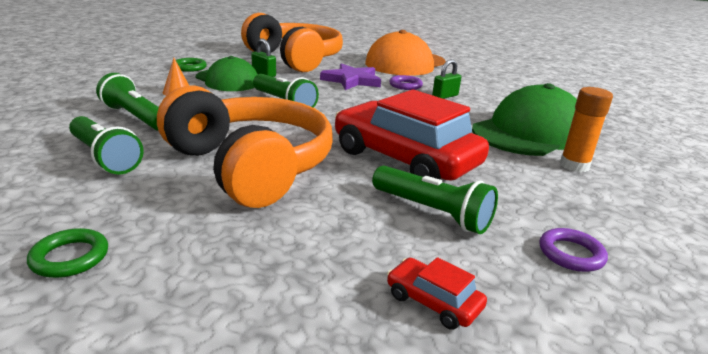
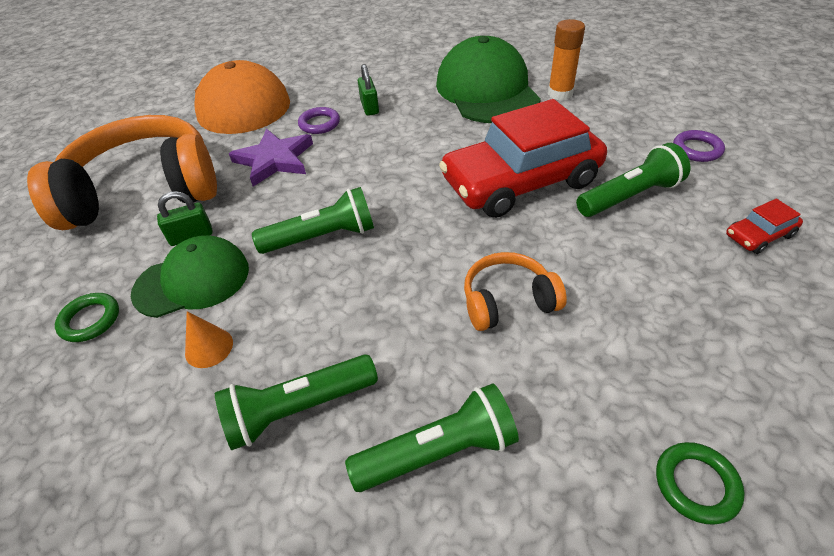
camera: 60 degrees left, 20 degrees up
(250, 166) = (508, 301): orange headphones -> orange headphones, size x0.47

